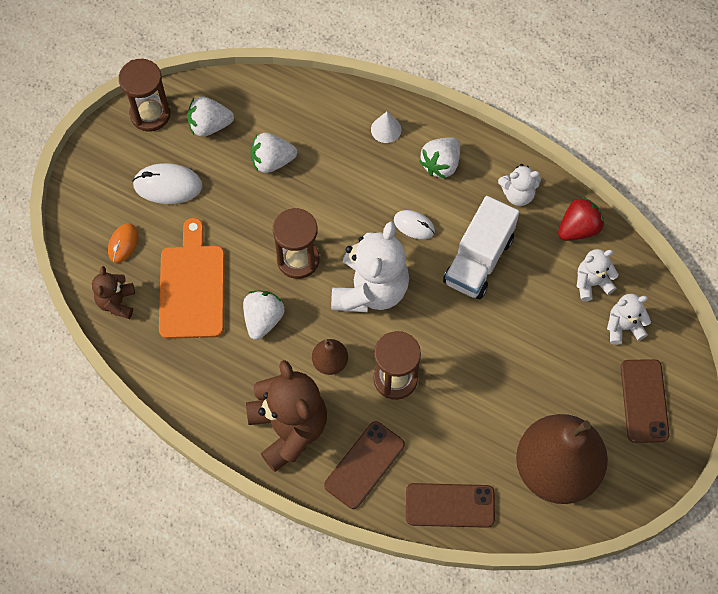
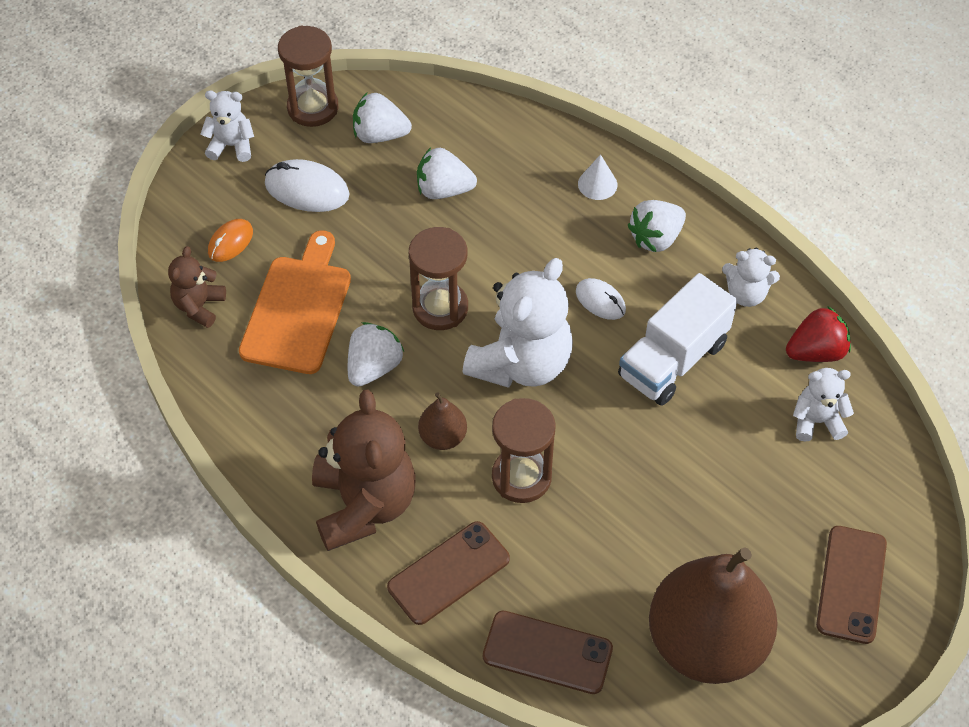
camera: 15 degrees right, 10 degrees down
(623, 327) = (846, 484): white teddy bear -> white teddy bear (231, 146)

